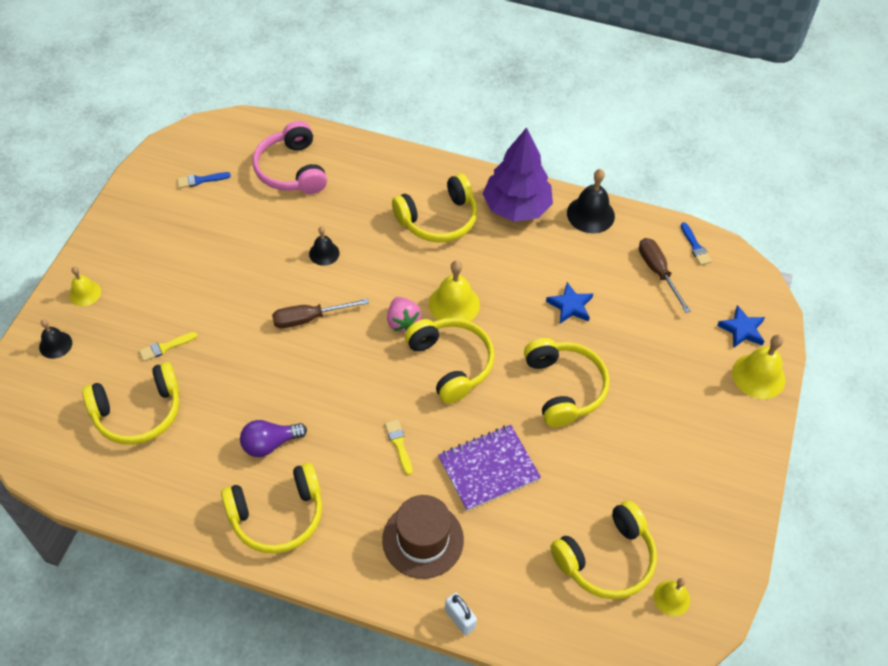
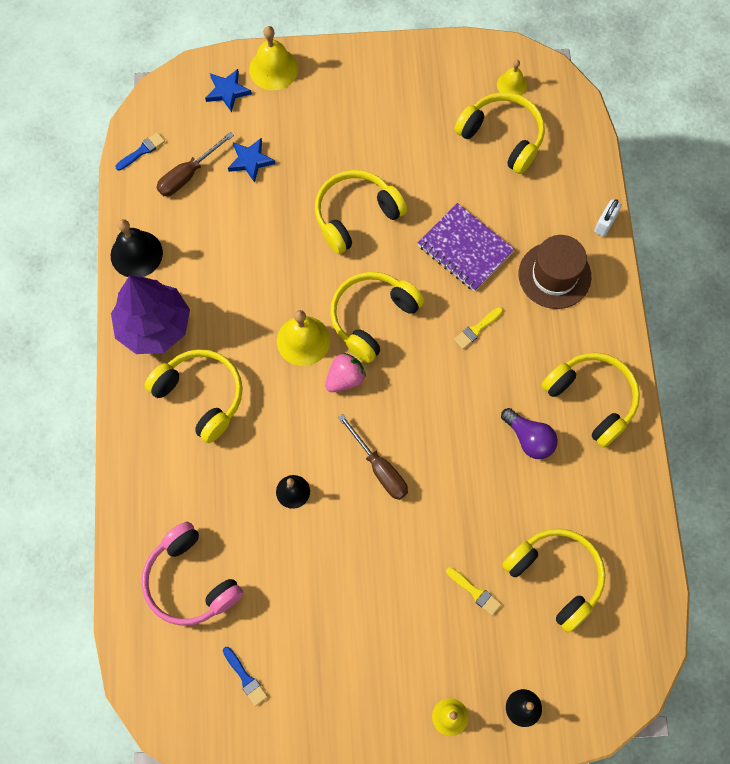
camera: 110 degrees left, 15 degrees up
(292, 170) = (190, 581): pink headphones -> pink headphones turned 90 degrees clockwise
(570, 306) = (261, 237): blue star -> blue star (250, 161)

